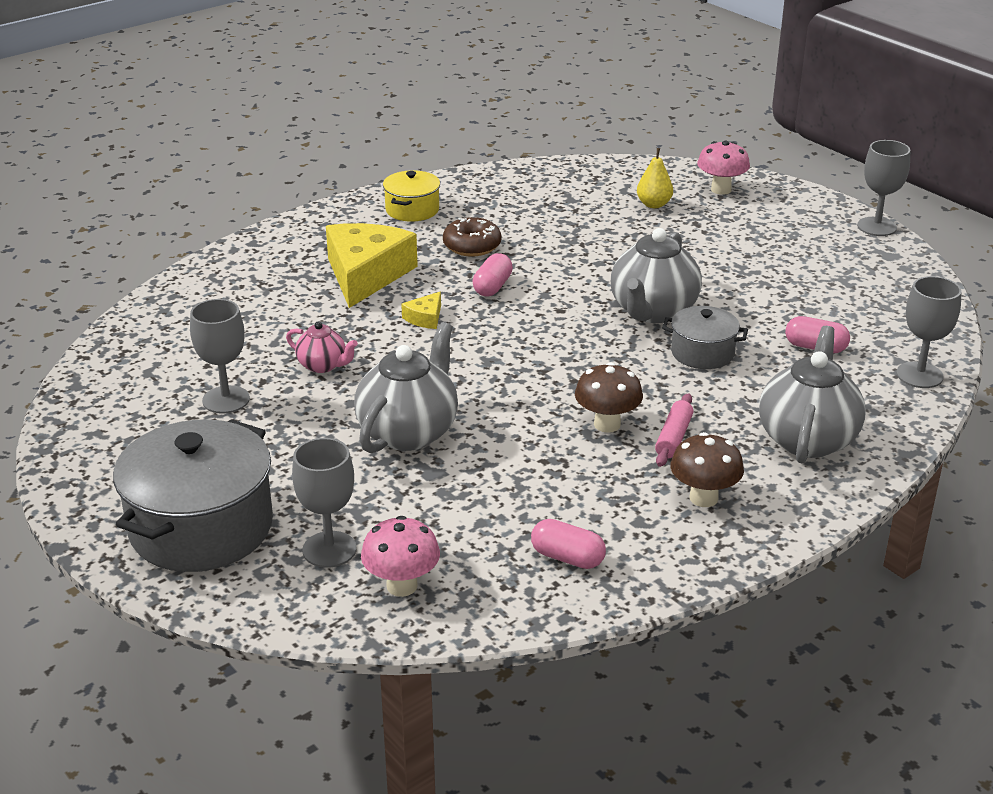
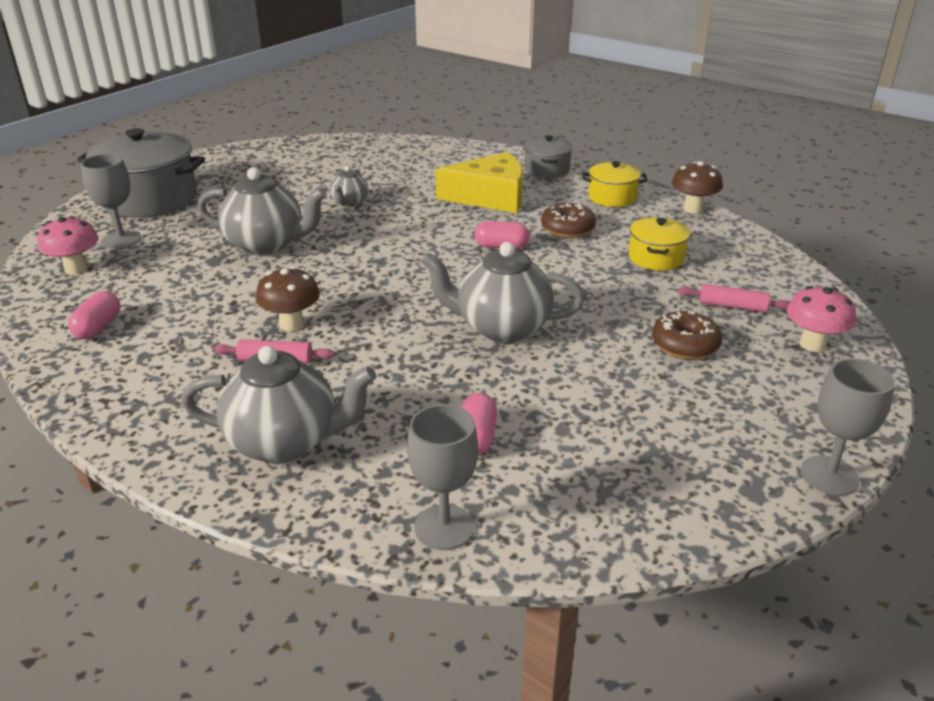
camera: 75 degrees right, 0 degrees up
(226, 400) = (296, 181): grey goblet -> none
(323, 365) = (349, 203): pink teapot -> grey teapot
(425, 318) = (434, 227): yellow cheese -> none
(555, 216) = (656, 258): none -> yellow pot
(654, 204) = (732, 306): yellow pear -> pink rolling pin
(702, 353) = (433, 363): grey pot -> grey pot (547, 170)
(703, 498) = (178, 385): brown mushroom -> brown mushroom (693, 209)
(707, 237) = (685, 345): none -> brown donut

